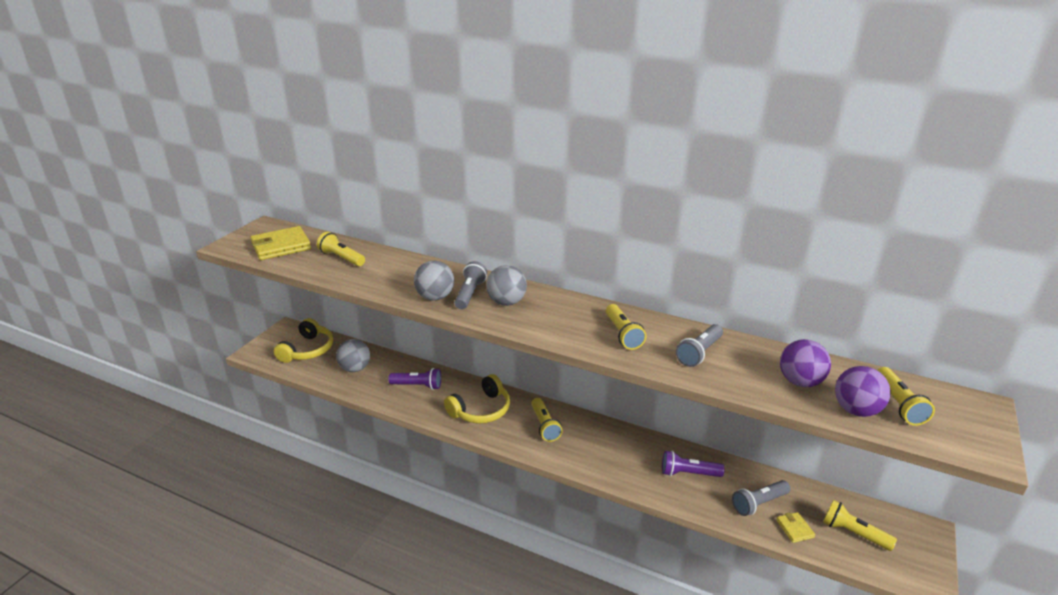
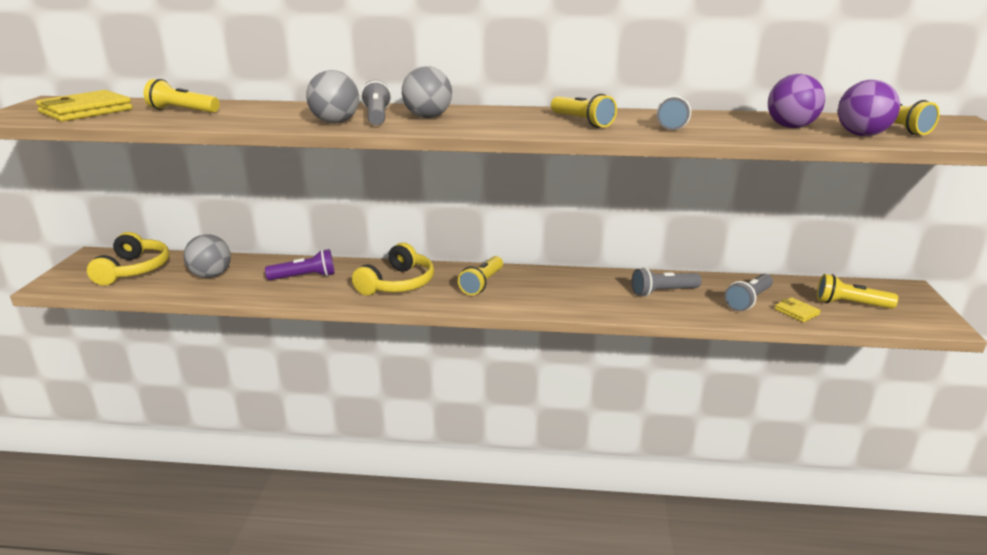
camera: 20 degrees left, 5 degrees down
(544, 426) = (482, 284): yellow flashlight -> yellow flashlight turned 60 degrees clockwise
(688, 473) = (663, 292): purple flashlight -> grey flashlight

